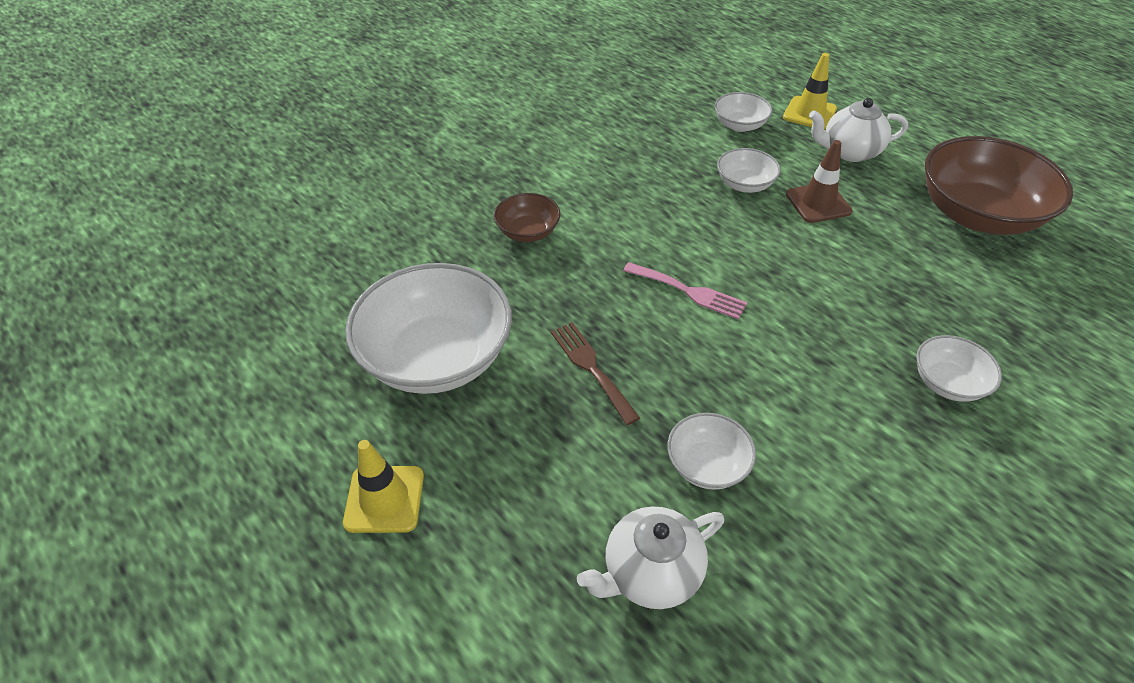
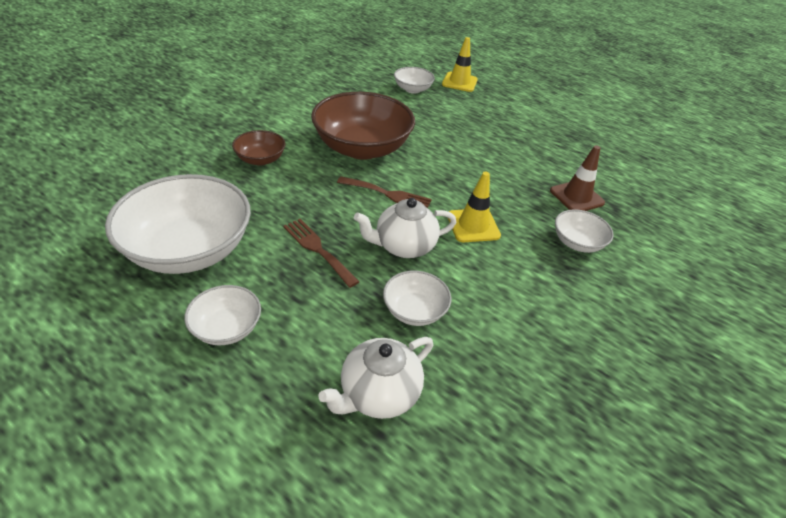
camera: 15 degrees left, 5 degrees down
(384, 499) = (145, 361): yellow traffic cone -> yellow traffic cone (473, 225)
(689, 292) = (388, 194): pink fork -> brown fork
(744, 184) = (420, 125): white bowl -> white bowl (227, 328)
(818, 203) = (473, 135): brown traffic cone -> brown traffic cone (576, 197)
(849, 152) = (489, 104): white teapot -> white teapot (403, 246)
(977, 214) = (578, 140): brown bowl -> brown bowl (362, 148)

